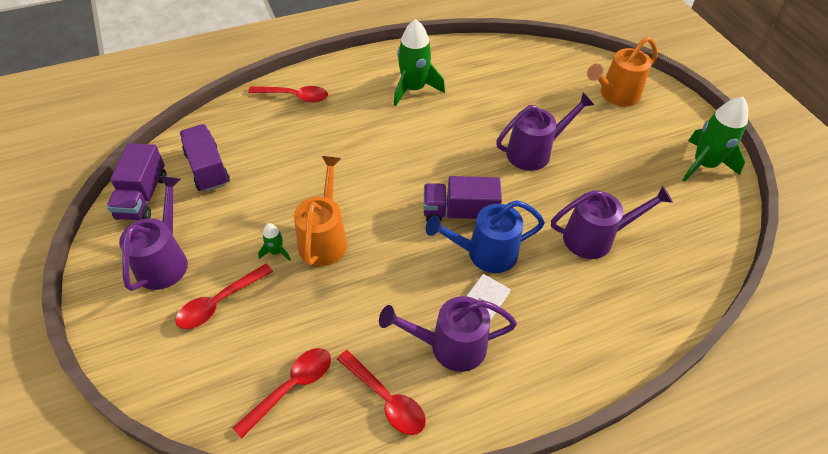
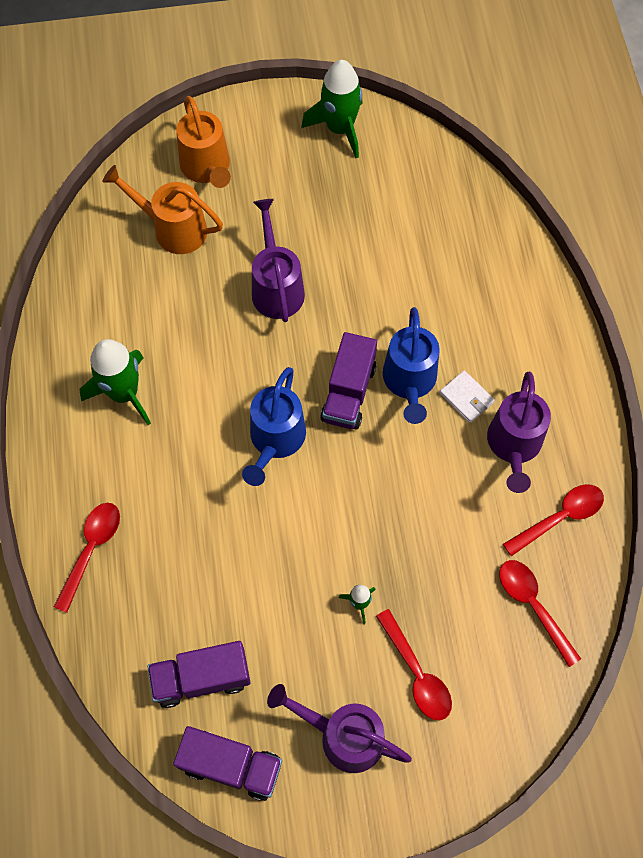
camera: 75 degrees left, 15 degrees up
(324, 238) = (350, 546): orange watering can -> orange watering can (172, 229)
(402, 175) = (275, 441): none -> blue watering can
(596, 237) = (413, 269): purple watering can -> none

